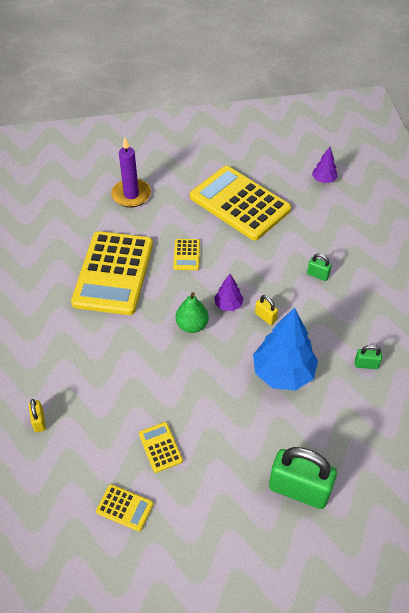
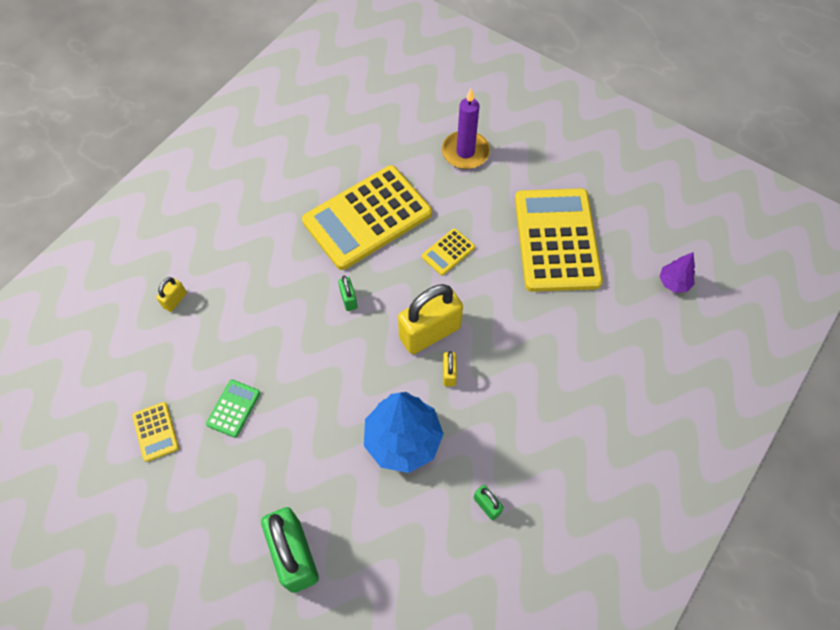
camera: 45 degrees right, 10 degrees up
(160, 447) = (233, 408): yellow calculator -> green calculator
(192, 325) = (377, 324): green pear -> none
(228, 305) = (430, 332): purple tree -> yellow padlock
(317, 275) = (547, 376): green padlock -> green padlock (348, 299)

